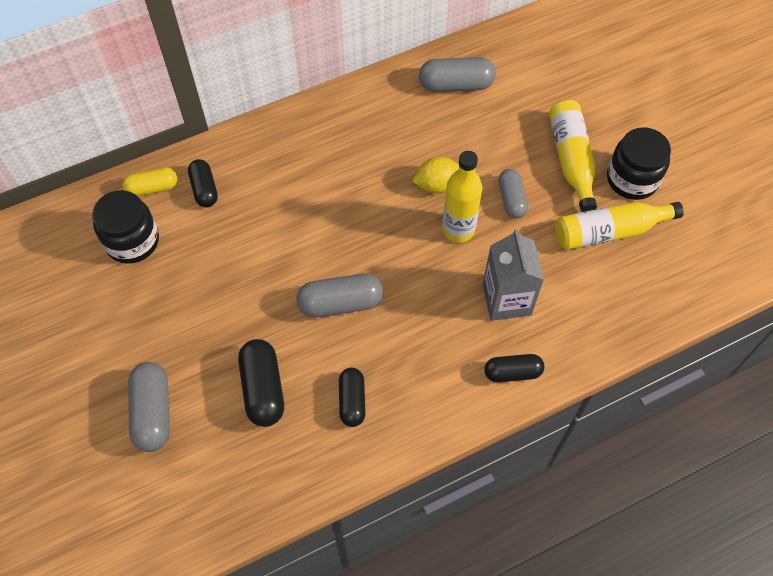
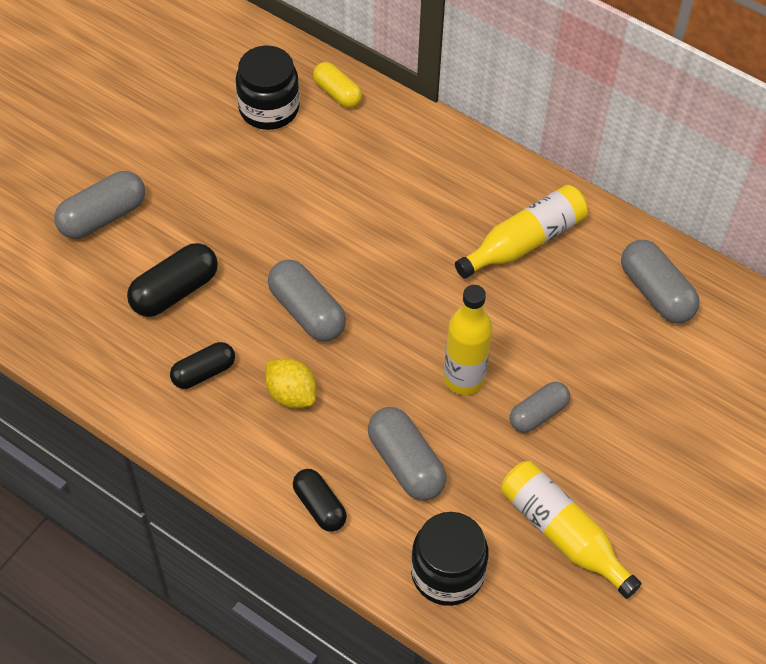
camera: 60 degrees right, 5 degrees down
(204, 189) = (364, 134): black capsule -> none
(437, 185) = (508, 333): yellow lemon -> yellow lemon (291, 394)
(506, 299) = (406, 463): grey carton -> grey capsule
(571, 160) = (635, 453): yellow bottle -> yellow bottle (524, 242)
(632, 179) = (654, 530): black jar -> black jar (447, 573)

